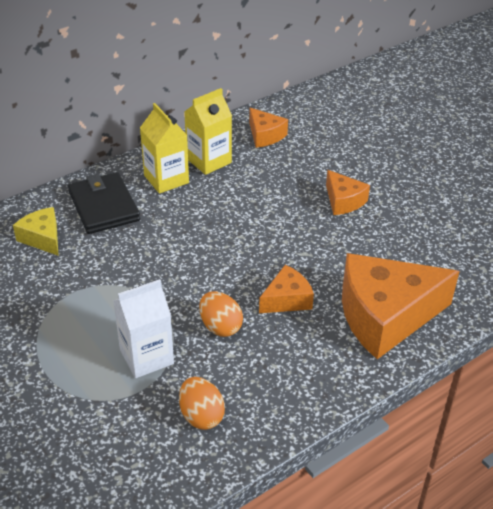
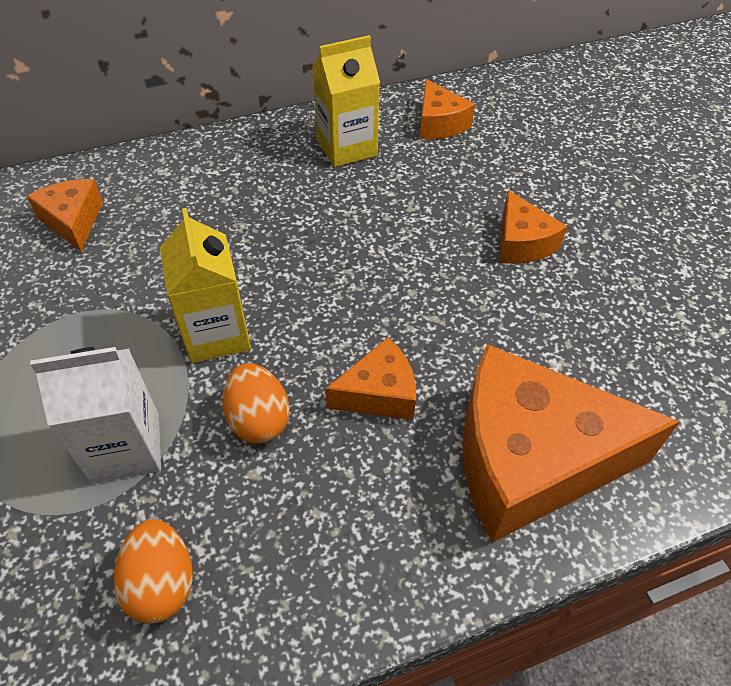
camera: 15 degrees right, 10 degrees up
(42, 238) = (73, 221): yellow cheese -> orange cheese
(104, 206) = (176, 189): black wallet -> none
(166, 179) = (277, 164): yellow carton -> yellow carton (216, 334)

